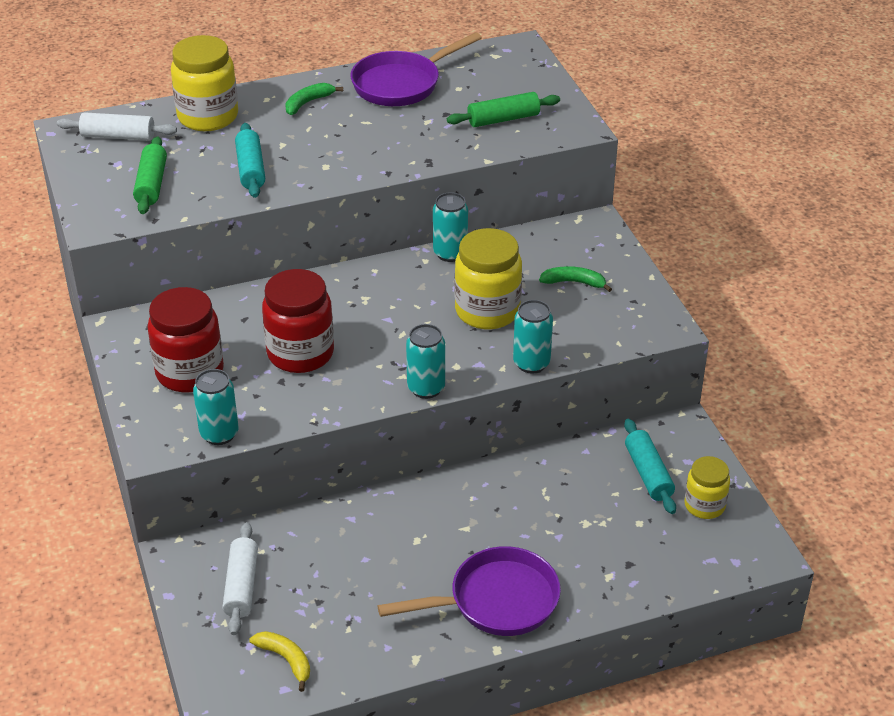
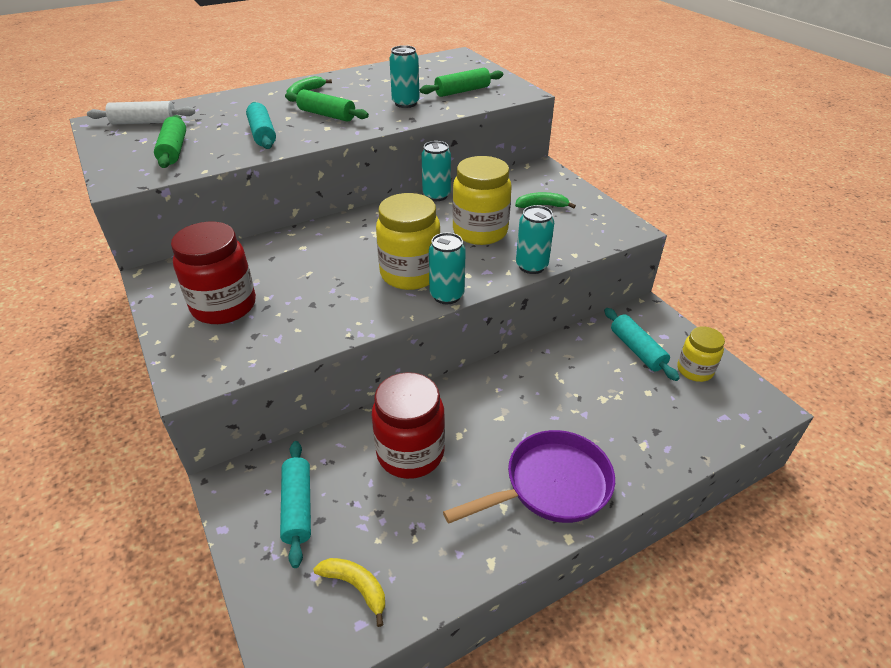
camera: 10 degrees left, 0 degrees up
(208, 117) = (222, 106): yellow jar -> yellow jar (410, 274)
(219, 434) = (257, 358): turquoise can -> turquoise can (405, 103)
(241, 586) = (297, 507): white rolling pin -> turquoise rolling pin
(300, 353) = (326, 279): red jar -> red jar (410, 453)
(328, 145) = (326, 115): none -> green rolling pin
(401, 84) = (376, 78): purple pan -> none

